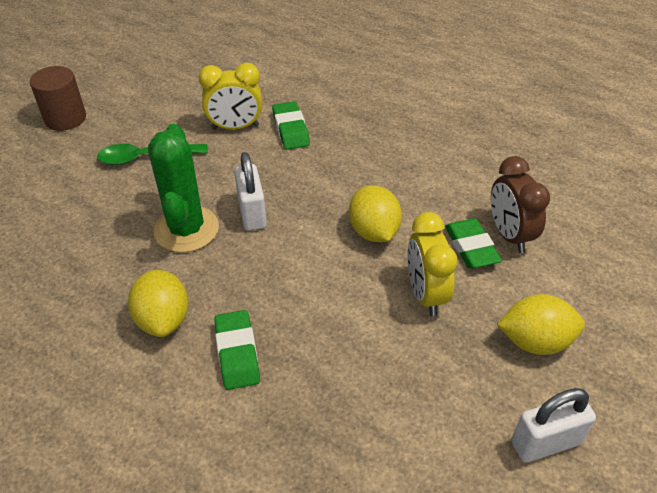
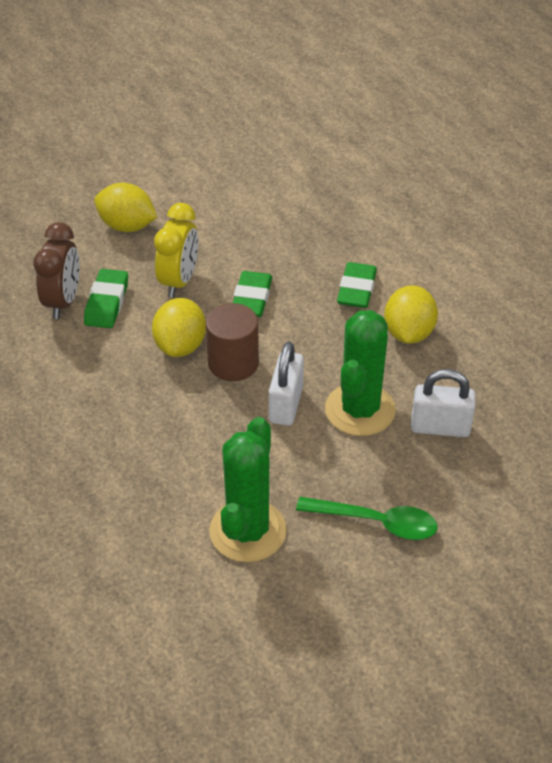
camera: 155 degrees left, 0 degrees up
(65, 118) = (470, 636): brown cylinder -> brown cylinder (233, 363)
(235, 127) = (247, 531): yellow clock -> green cactus
(291, 129) = (182, 501): green eraser -> green eraser (251, 298)
(545, 442) = (178, 178): white padlock -> white padlock (440, 427)

